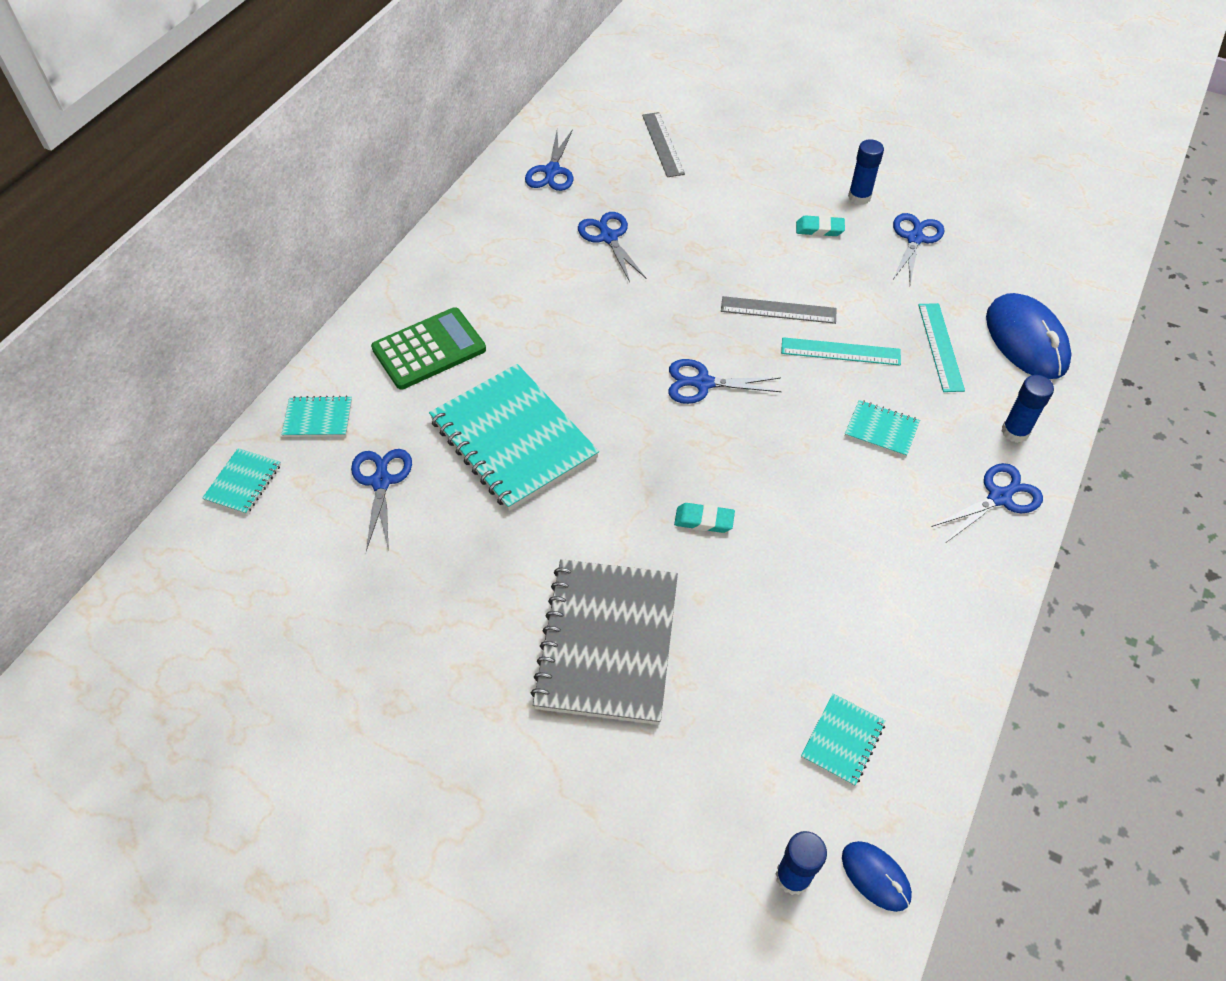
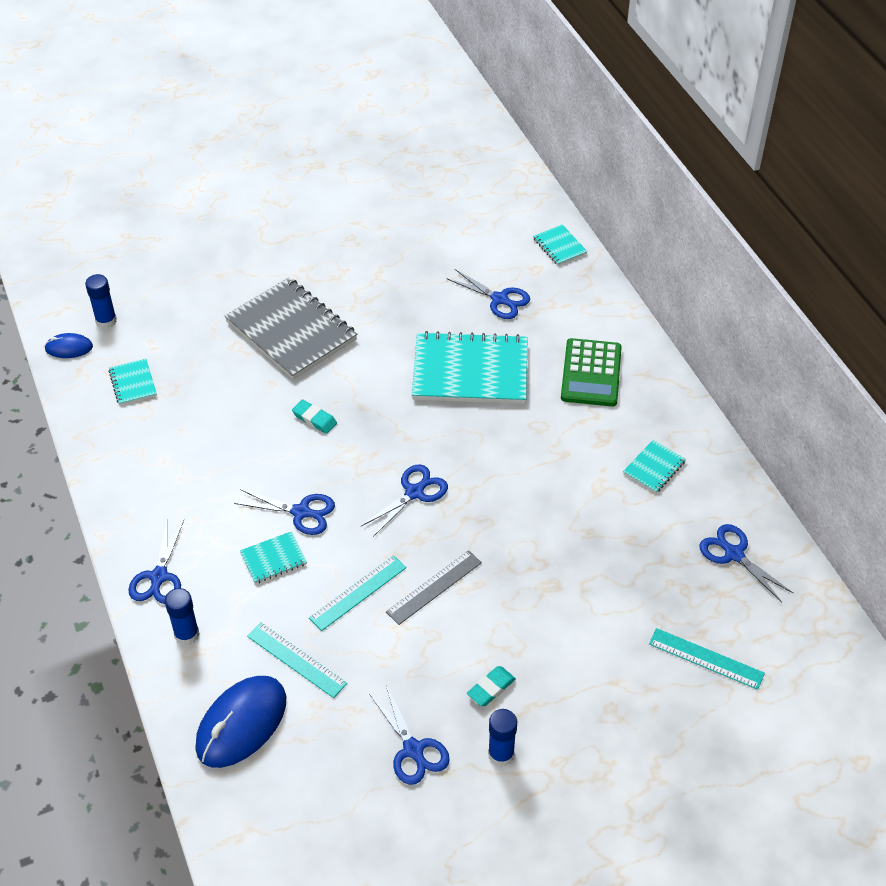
camera: 130 degrees right, 5 degrees down
(318, 418) = (580, 296): turquoise notebook -> turquoise notebook (654, 468)
(608, 237) = (614, 538): blue scissors -> blue scissors (301, 512)
(662, 144) = (706, 658): grey ruler -> turquoise ruler
(704, 520) = (314, 419): turquoise eraser -> turquoise eraser turned 75 degrees clockwise
(1026, 340) = (241, 723): blue mouse -> blue mouse turned 75 degrees counterclockwise

